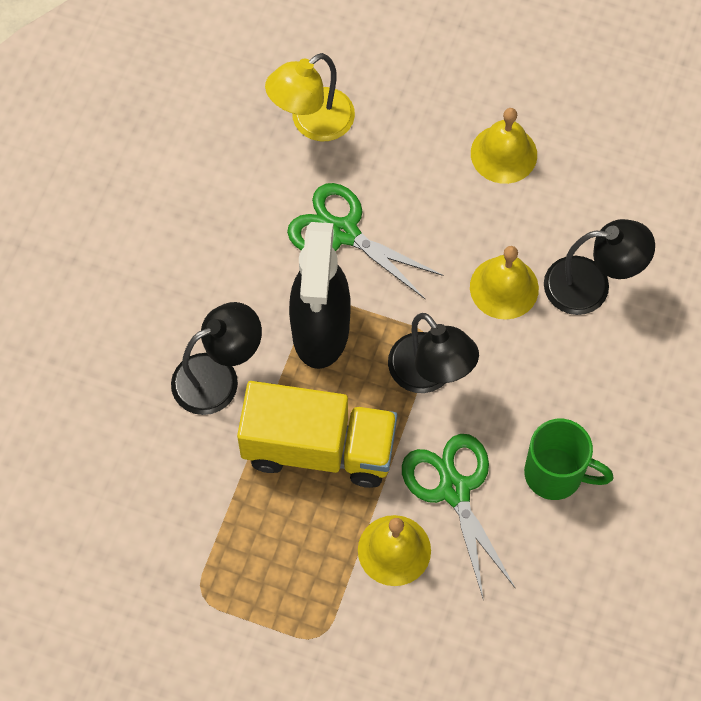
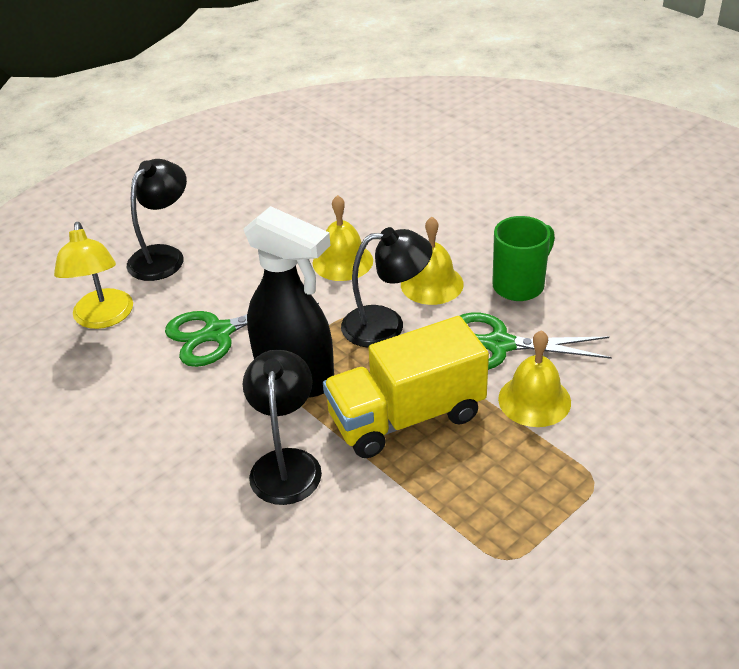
camera: 60 degrees left, 25 degrees down
(318, 448) = (406, 417): yellow truck -> yellow truck turned 150 degrees counterclockwise
(503, 154) = (233, 227): yellow bell -> yellow bell (432, 284)
(591, 286) = (376, 220): black lamp -> black lamp (163, 256)

